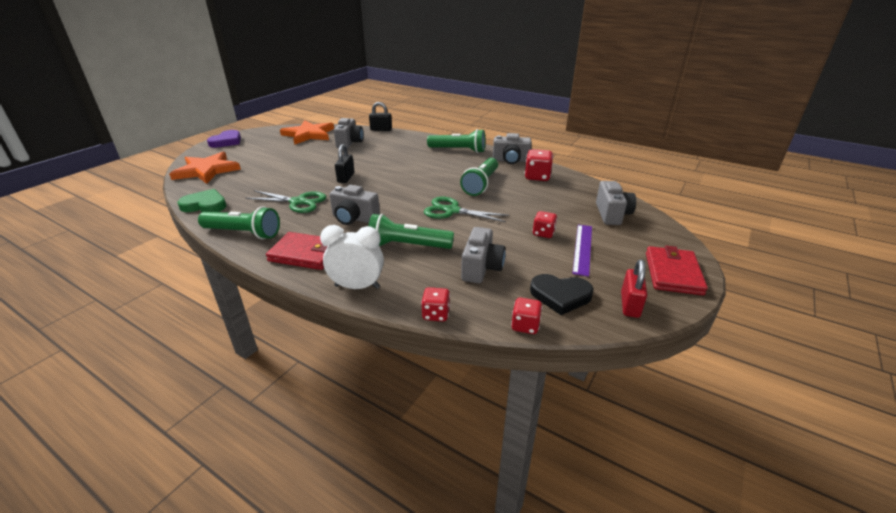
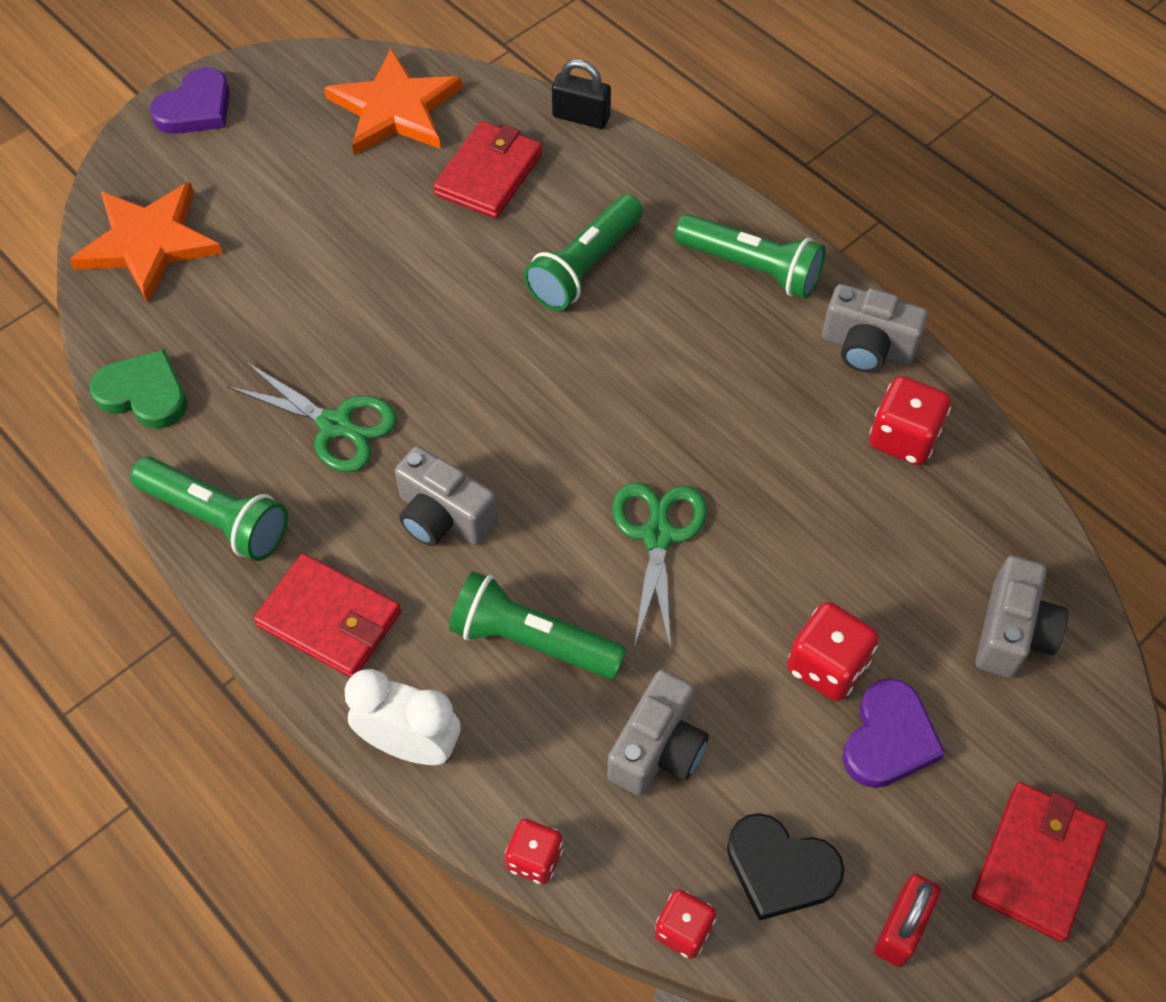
camera: 15 degrees right, 25 degrees up
(346, 178) = (453, 343): black padlock -> none
(349, 143) = (489, 174): grey camera -> red wallet
(452, 211) = (657, 536): green scissors -> green scissors turned 60 degrees clockwise
(481, 184) = (757, 441): green flashlight -> green flashlight (585, 266)
(543, 233) = (827, 666): red dice -> red dice, size x1.53
(583, 248) = (889, 739): purple ruler -> purple heart

